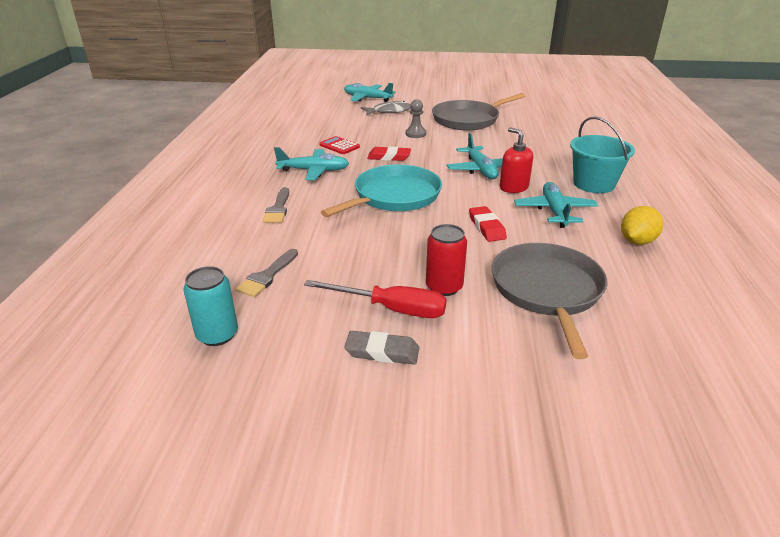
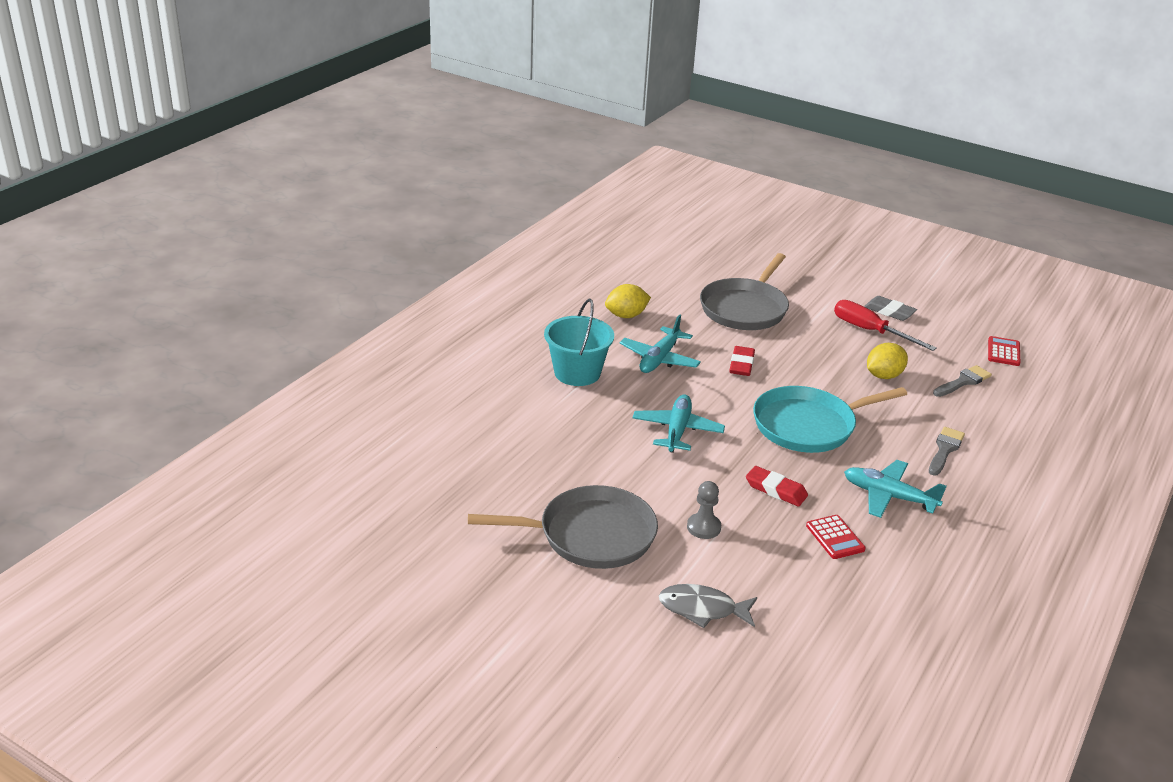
camera: 155 degrees left, 0 degrees up
(217, 335) = (1003, 352): turquoise can -> red calculator
(352, 257) = (883, 376): none -> yellow lemon
(367, 98) = (715, 678): turquoise plane -> none
(444, 287) = (820, 332): red can -> none
(513, 187) = (667, 396): red soap dispenser -> none

